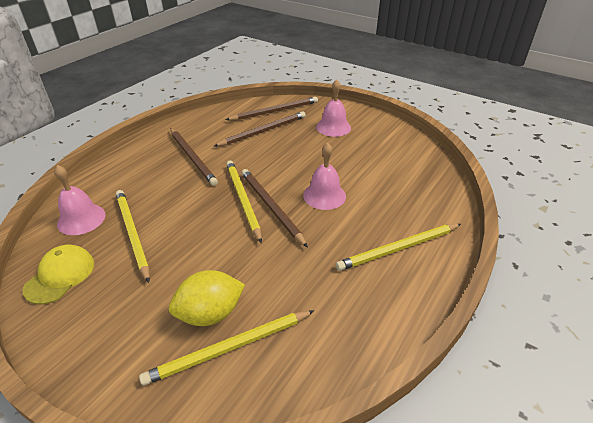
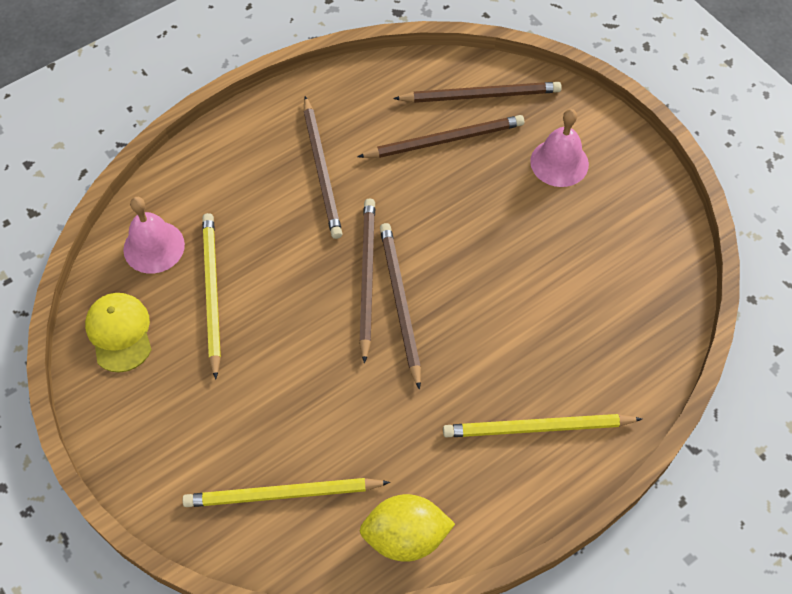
camera: 20 degrees right, 20 degrees up
(60, 275) = (119, 333): yellow cap -> yellow cap turned 60 degrees counterclockwise
(210, 313) = (274, 443): yellow lemon -> yellow lemon (405, 537)
(243, 200) = (367, 277): yellow pencil -> brown pencil
(324, 195) = (481, 305): pink bell -> none

